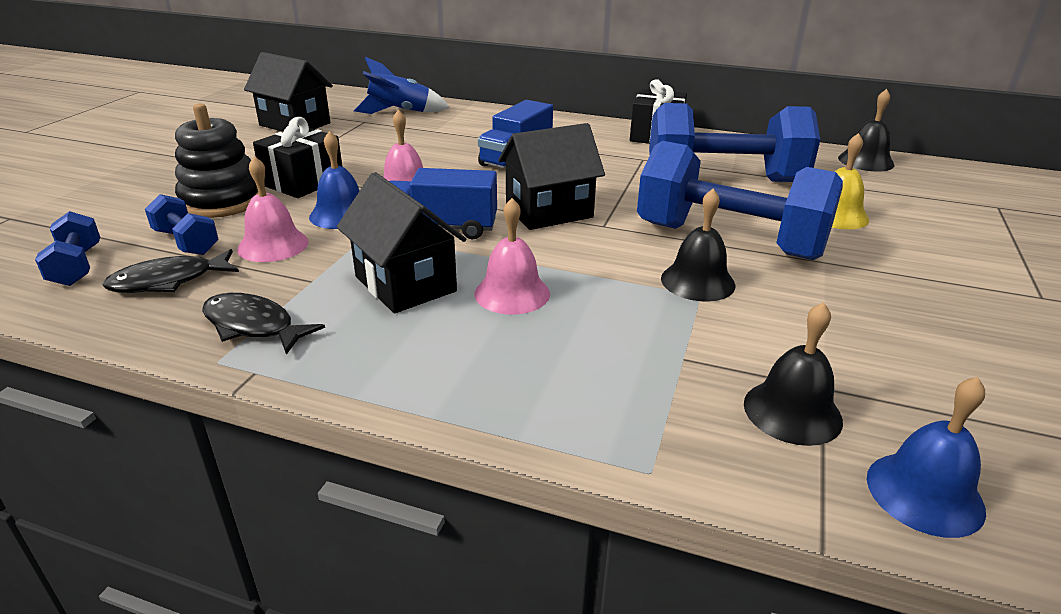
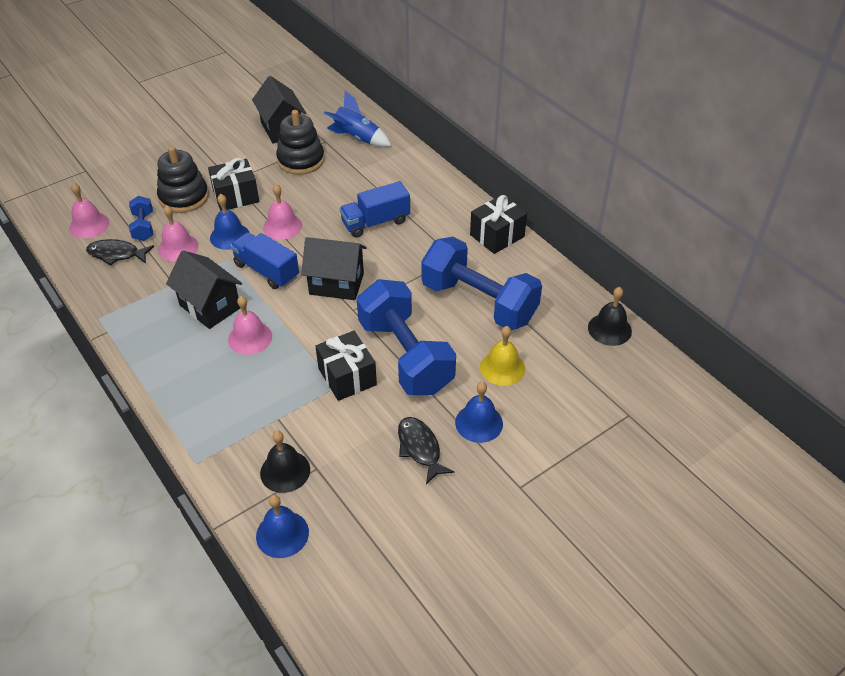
camera: 35 degrees right, 15 degrees up
(77, 266) = (89, 225): blue dumbbell -> pink bell
(253, 326) = (126, 303): black fish -> black fish (420, 448)
(353, 139) = (301, 160): none -> black stacking toy
(405, 284) = (210, 306): black house -> black house turned 45 degrees counterclockwise
(697, 281) = (347, 376): black bell -> black gift
(901, 263) = (479, 423): none -> blue bell

